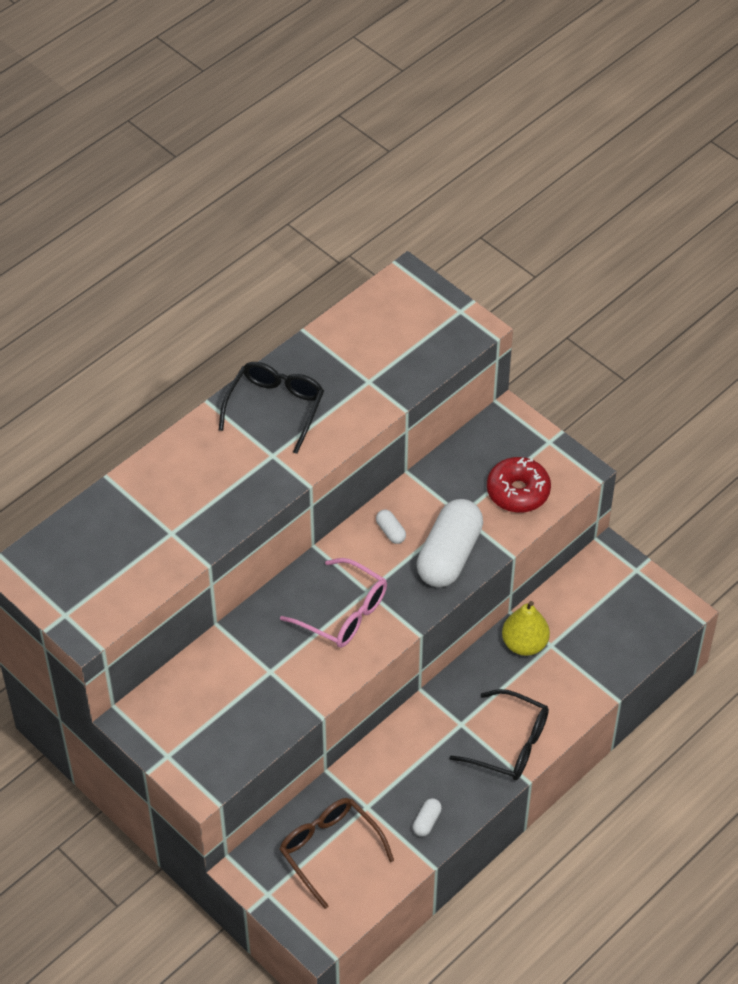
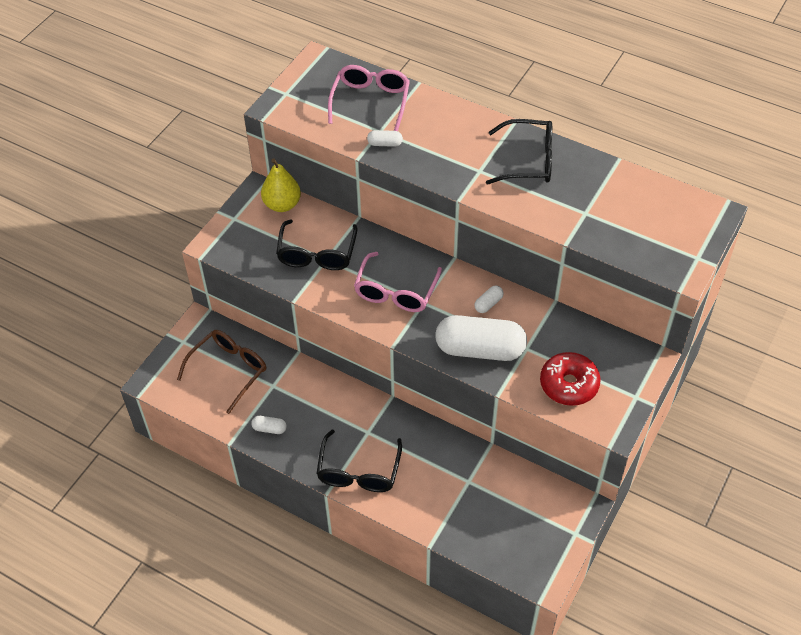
camera: 75 degrees right, 0 degrees up
(119, 531) = (370, 102): none -> pink glasses
(194, 532) = (385, 144): none -> white capsule
(258, 678) = (317, 253): none -> black glasses
(524, 644) = (462, 461): yellow pear -> yellow pear (282, 204)

